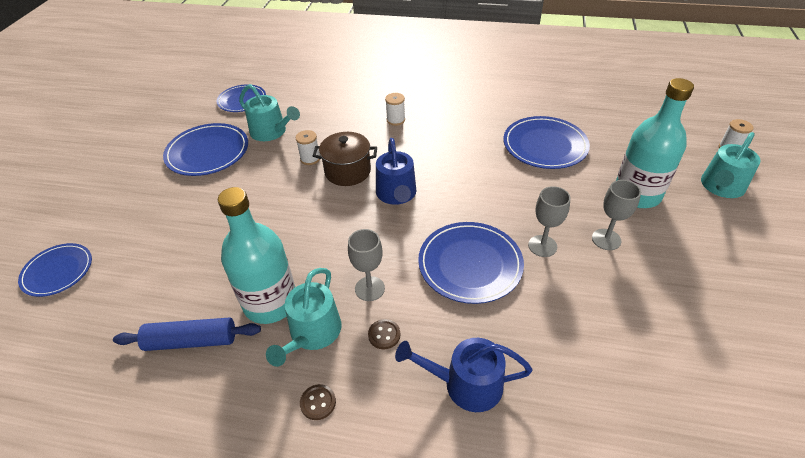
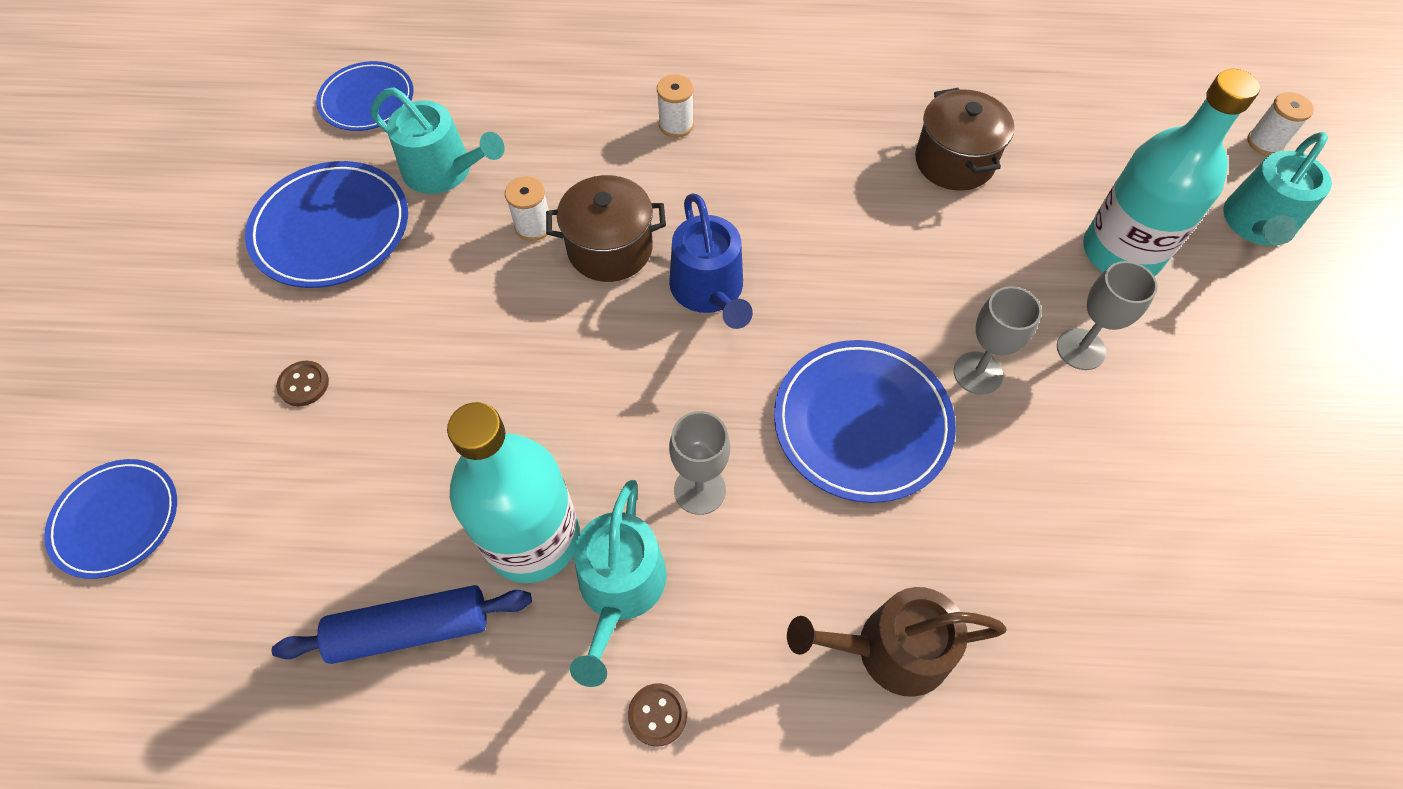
camera: 10 degrees left, 15 degrees up
(384, 335) = (742, 576): brown button -> brown button (304, 384)
(466, 384) = (891, 649): blue watering can -> brown watering can
(545, 145) = (954, 161): blue plate -> brown pot

